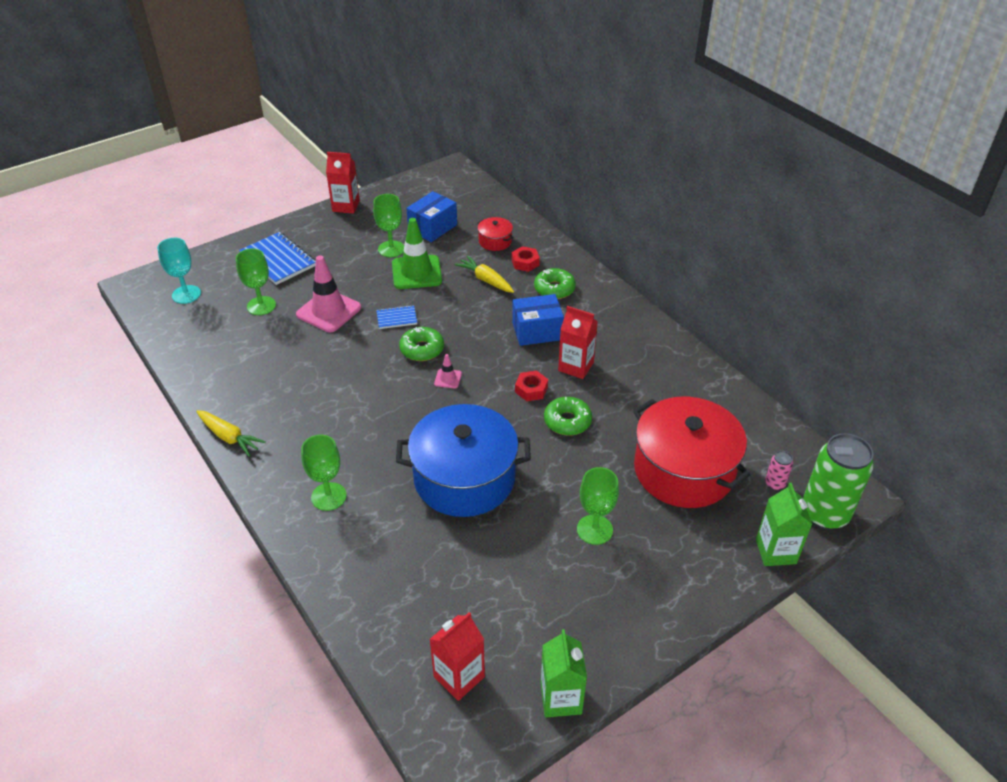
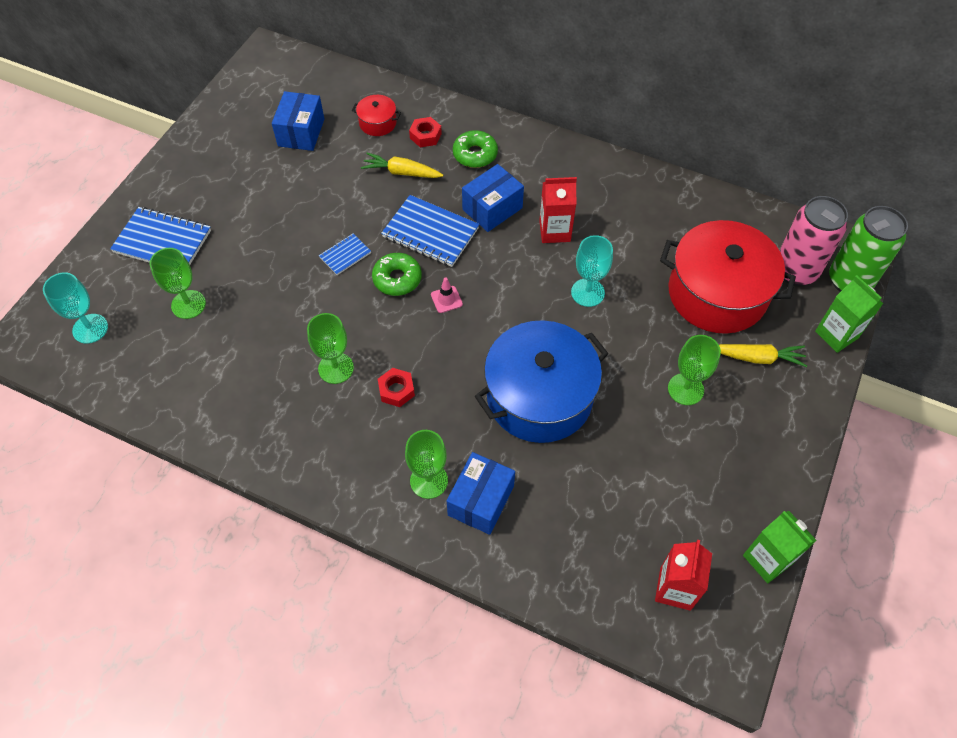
camera: 30 degrees left, 15 degrees up
(229, 437) = (278, 469): yellow carrot -> yellow carrot (758, 358)
(329, 311) = (267, 278): pink traffic cone -> none
(346, 206) = (186, 143): red carton -> none
(356, 530) = (481, 500): none -> blue box
(391, 249) = (277, 176): green goblet -> green goblet (336, 368)
(416, 272) = (325, 193): green traffic cone -> none
(473, 329) = (430, 233): none -> blue notebook
(531, 389) = (532, 274): red nut -> red nut (396, 390)
(567, 421) = (587, 292): green donut -> turquoise goblet
(774, 484) = (795, 271): pink can -> pink can, size x2.31

